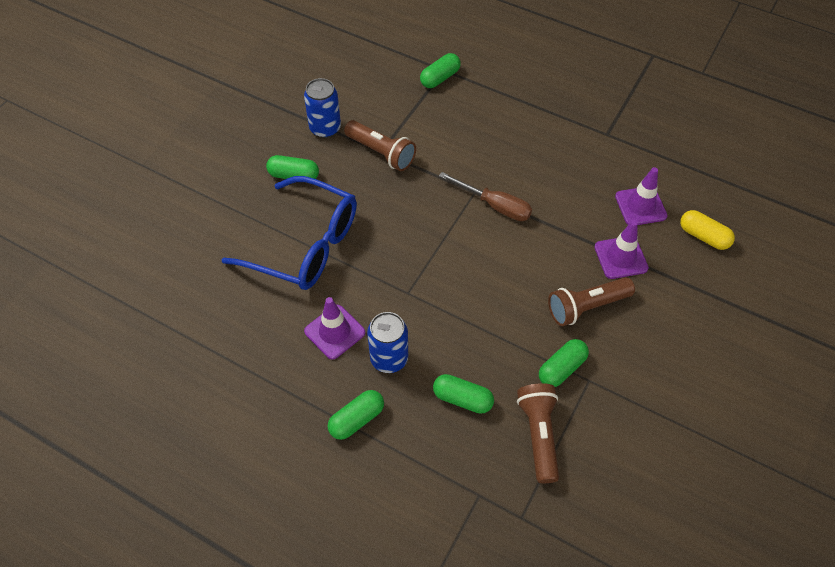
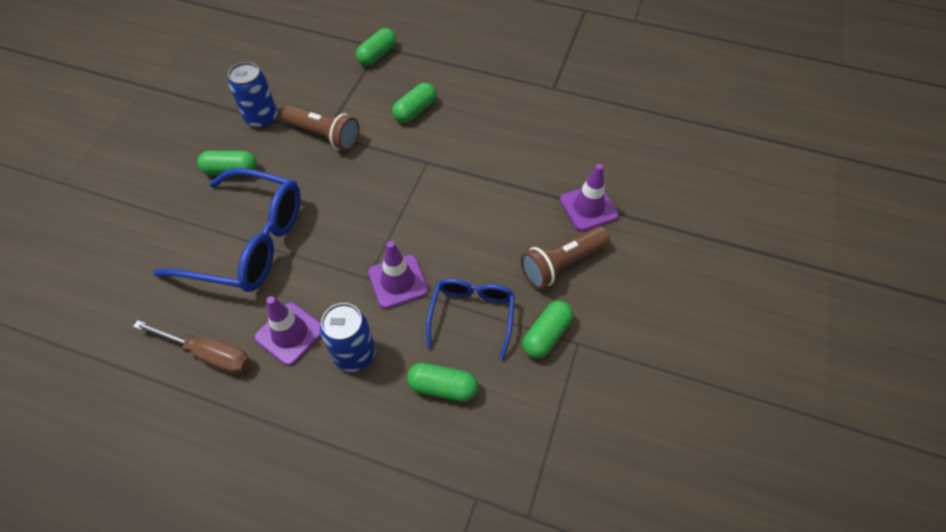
camera: 10 degrees left, 0 degrees up
(357, 419) = (324, 432): green capsule -> green capsule (415, 111)
(495, 205) = (450, 173): brown screwdriver -> brown screwdriver (209, 355)
(497, 340) = (472, 315): none -> blue glasses
(538, 435) = (533, 414): brown flashlight -> none
(640, 206) = (599, 153): purple traffic cone -> purple traffic cone (398, 281)
(703, 236) = (667, 174): yellow capsule -> none

